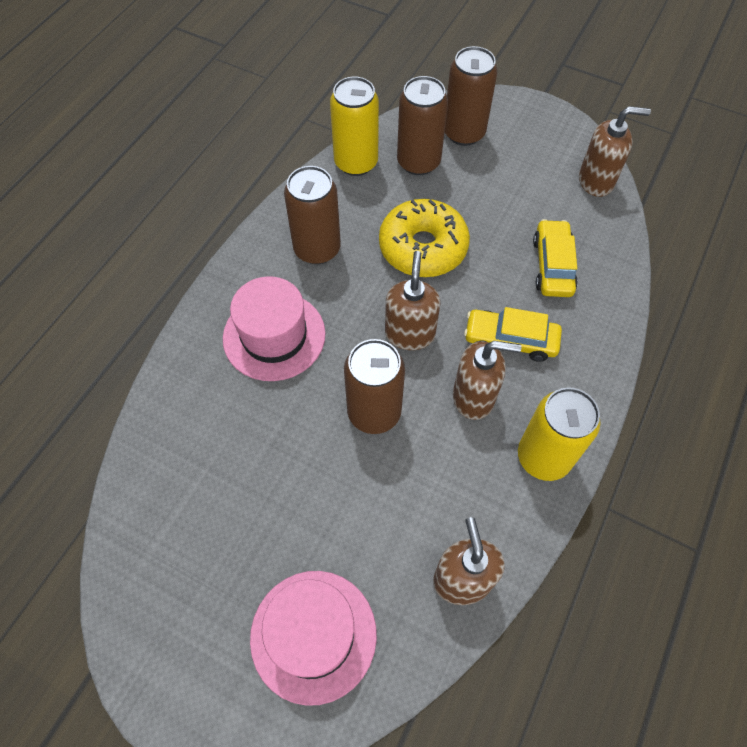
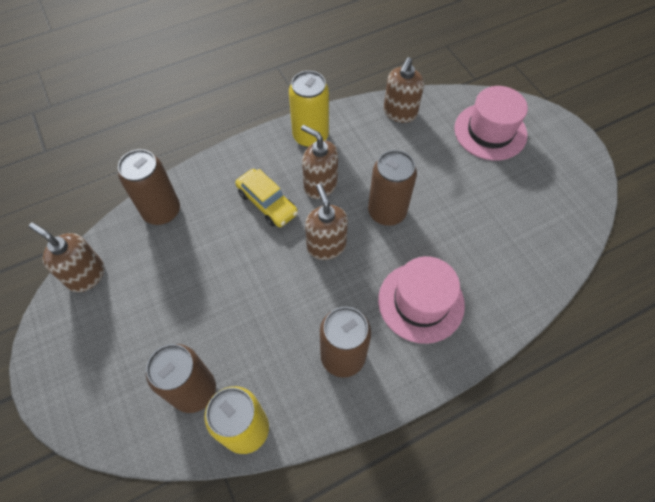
camera: 145 degrees left, 0 degrees up
(410, 333) = (326, 246): brown soap dispenser -> brown soap dispenser turned 120 degrees clockwise
(423, 247) = (263, 304): yellow donut -> none
(464, 133) = (127, 396): brown can -> brown can (162, 211)
(552, 266) = (190, 232): yellow car -> none

